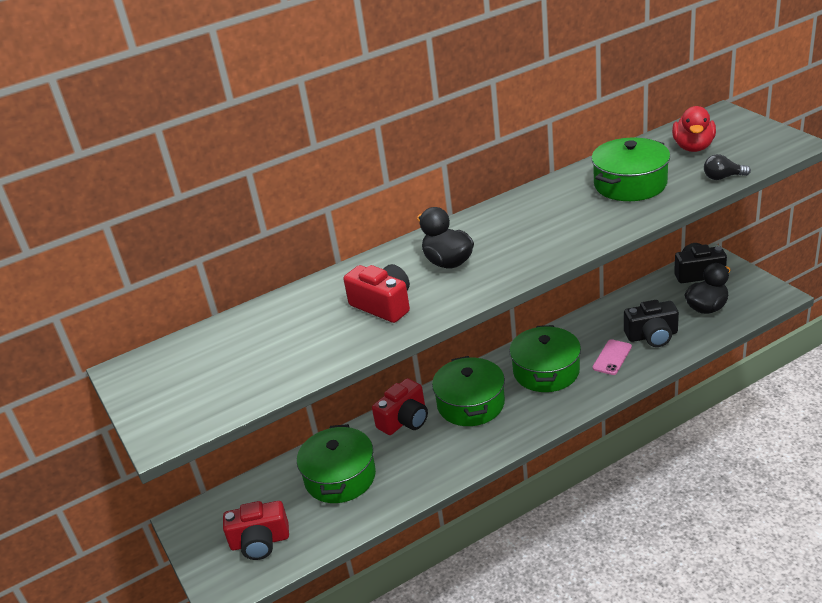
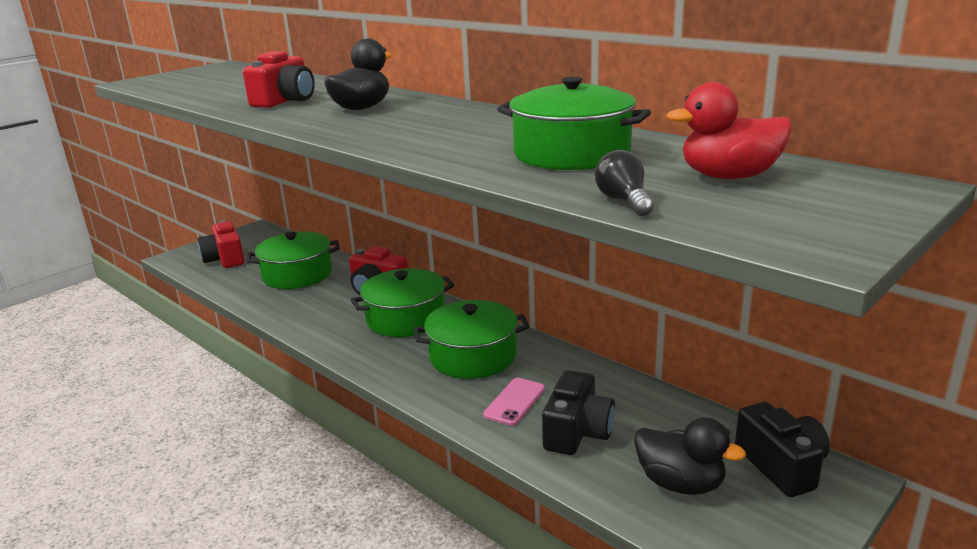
camera: 70 degrees right, 10 degrees down
(612, 357) = (514, 402): pink phone -> pink phone turned 75 degrees counterclockwise
(652, 336) = (577, 432): black camera -> black camera turned 135 degrees counterclockwise

